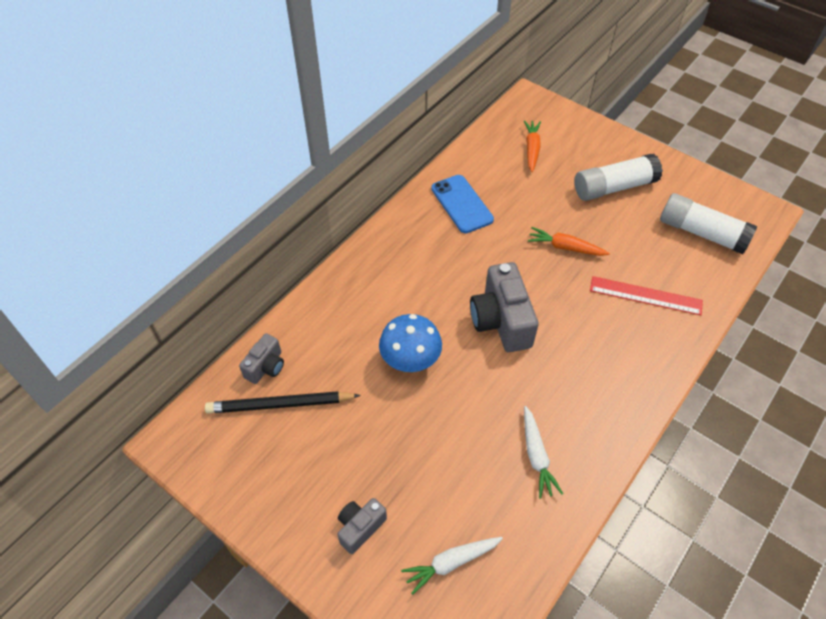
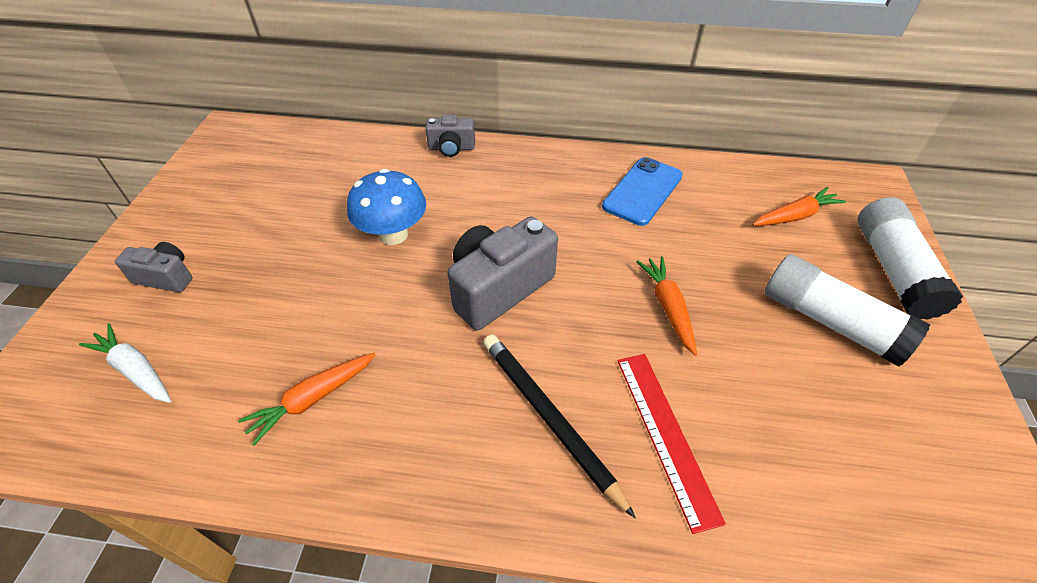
camera: 60 degrees right, 5 degrees down
(266, 367) = (330, 146): grey camera -> grey camera (451, 148)
(280, 404) = (292, 170): black pencil -> black pencil (549, 418)
(536, 456) = (312, 399): white carrot -> orange carrot
(702, 233) = (868, 474): white glue stick -> white glue stick (893, 270)

